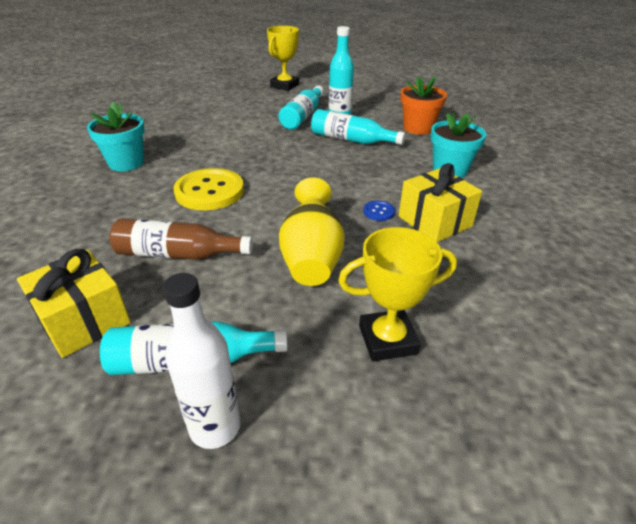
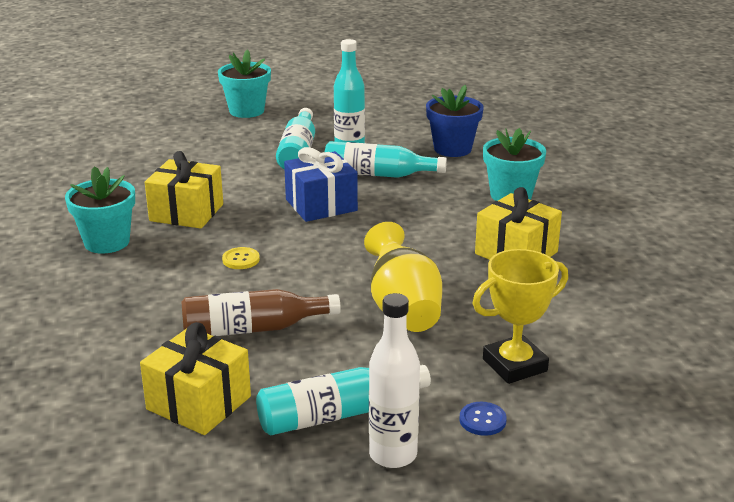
camera: 15 degrees left, 10 degrees down
(196, 149) = (186, 212): none -> yellow gift
(209, 191) = (241, 259): yellow button -> yellow button, size x0.44
(284, 86) = (246, 111): yellow trophy -> turquoise flower pot
(296, 157) = (321, 205): none -> blue gift
(378, 212) = (451, 252): blue button -> blue button (482, 420)
(418, 128) = (452, 149): orange flower pot -> blue flower pot

